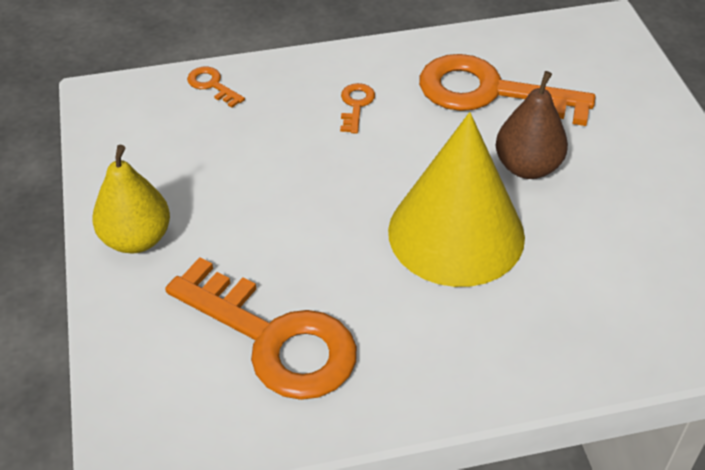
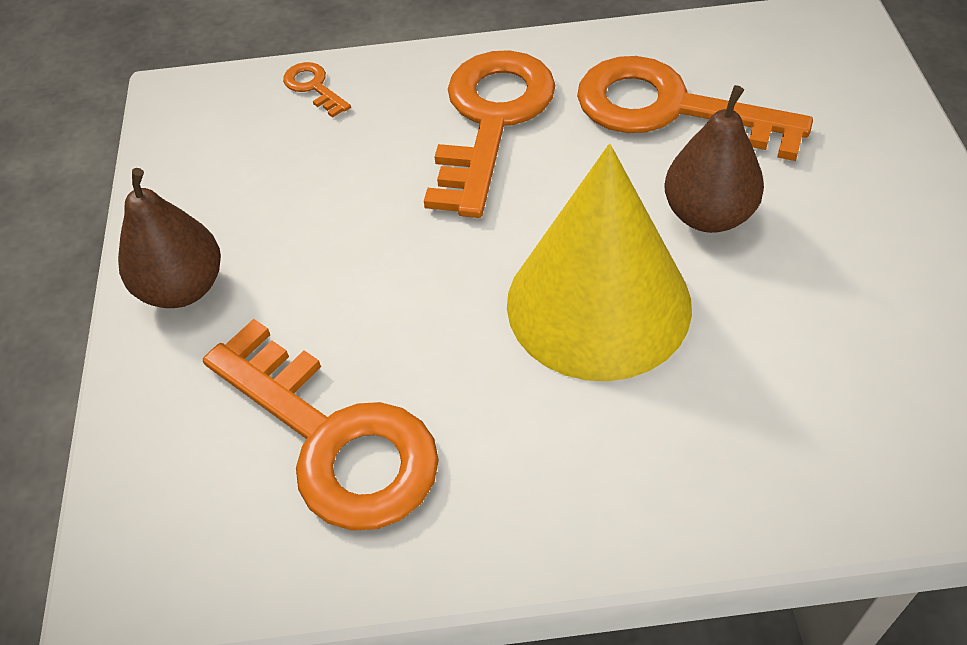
camera: 10 degrees right, 5 degrees up
(137, 239) = (183, 288): yellow pear -> brown pear
(356, 105) = (492, 120): orange key -> orange key, size x2.43

